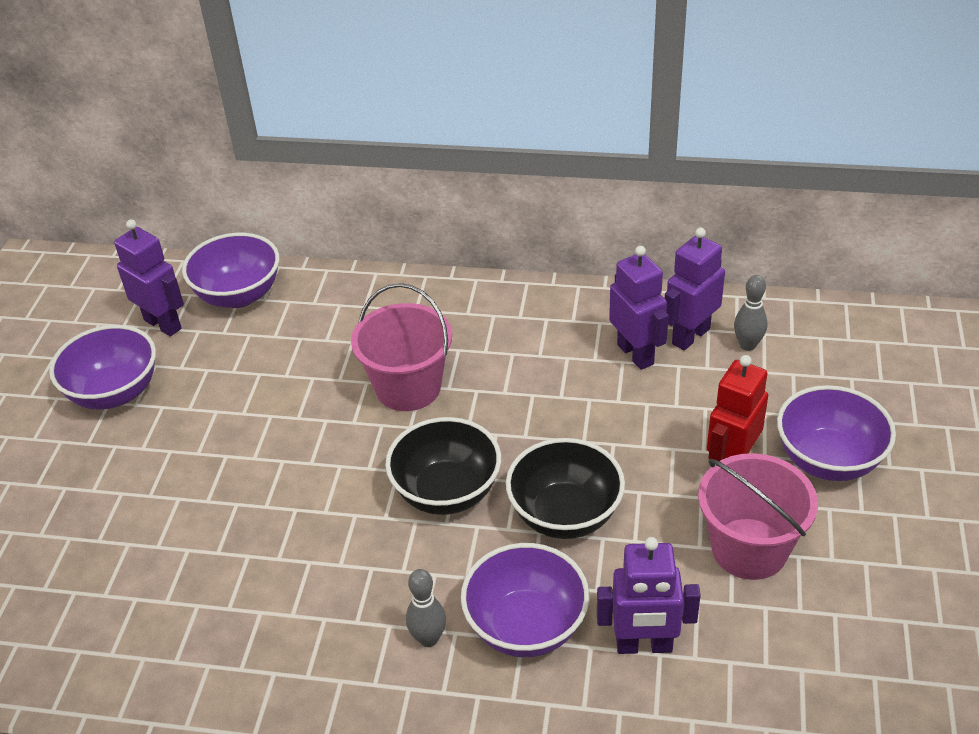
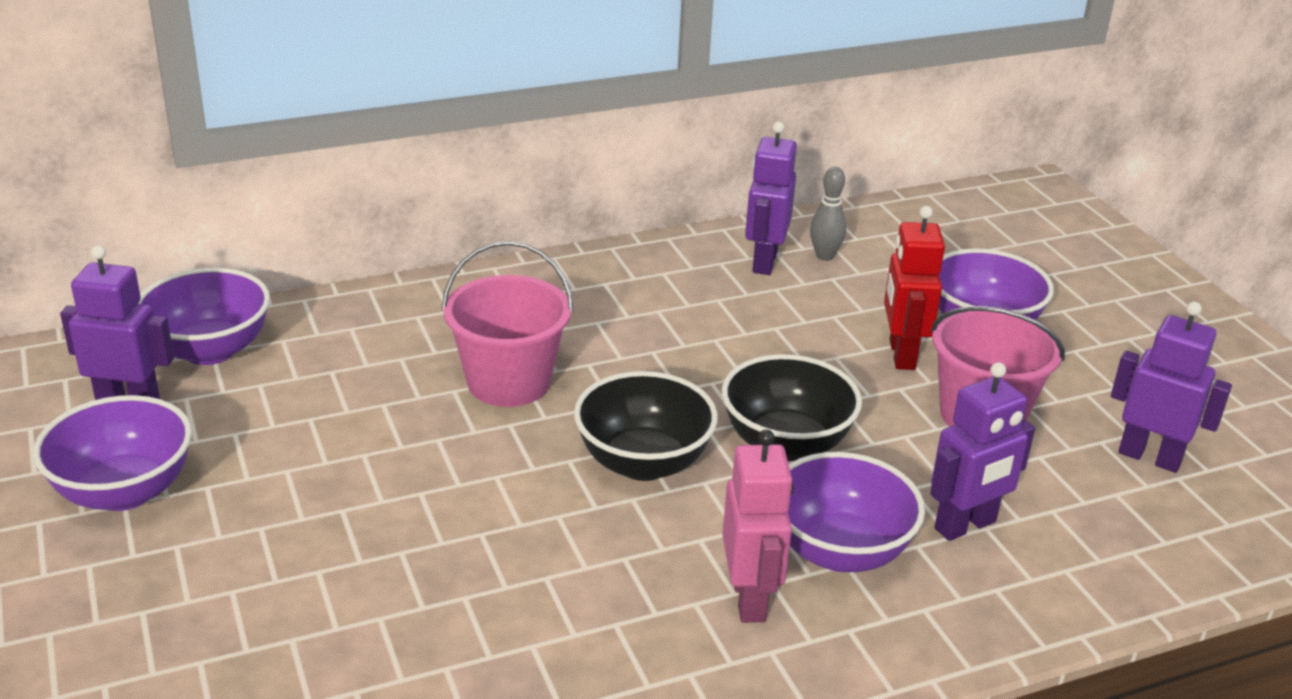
camera: 35 degrees left, 10 degrees down
(428, 638) = (749, 599): grey bowling pin -> pink robot
(636, 354) = (725, 290): purple robot -> purple robot (1149, 457)

